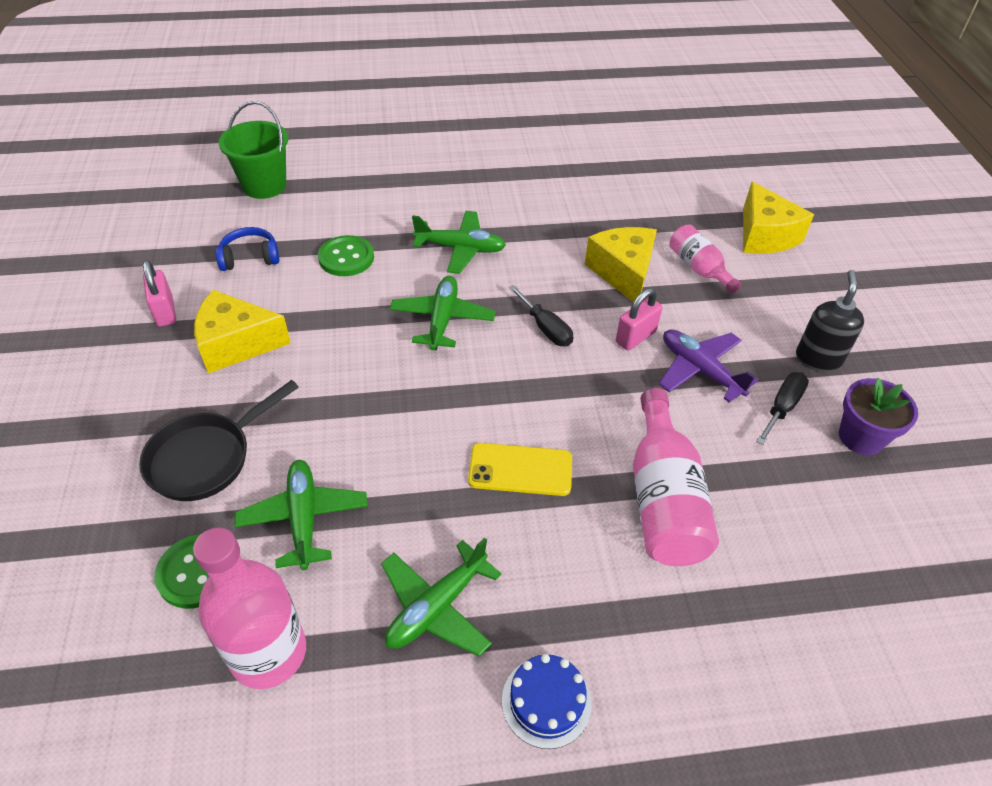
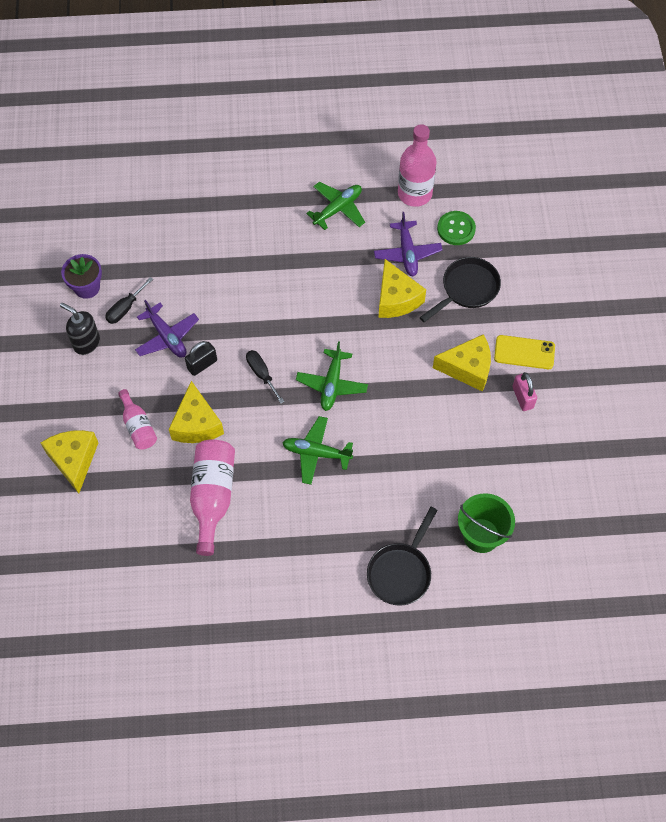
camera: 175 degrees left, 15 degrees up
(250, 258) = (475, 448): blue headphones -> none
(304, 518) = (407, 253): green plane -> purple plane
(334, 437) = (396, 299): none -> yellow cheese
(346, 258) = (403, 446): green button -> none
(362, 158) = (401, 572): none -> black pan
(520, 470) = (290, 275): yellow phone -> yellow phone (524, 352)
(546, 701) = (290, 170): blue cake -> none
(635, 337) = (202, 364): pink padlock -> black padlock
(663, 498) = (214, 256): pink bottle -> pink bottle (213, 497)
(818, 359) = (86, 343): black soap dispenser -> black soap dispenser turned 105 degrees clockwise

